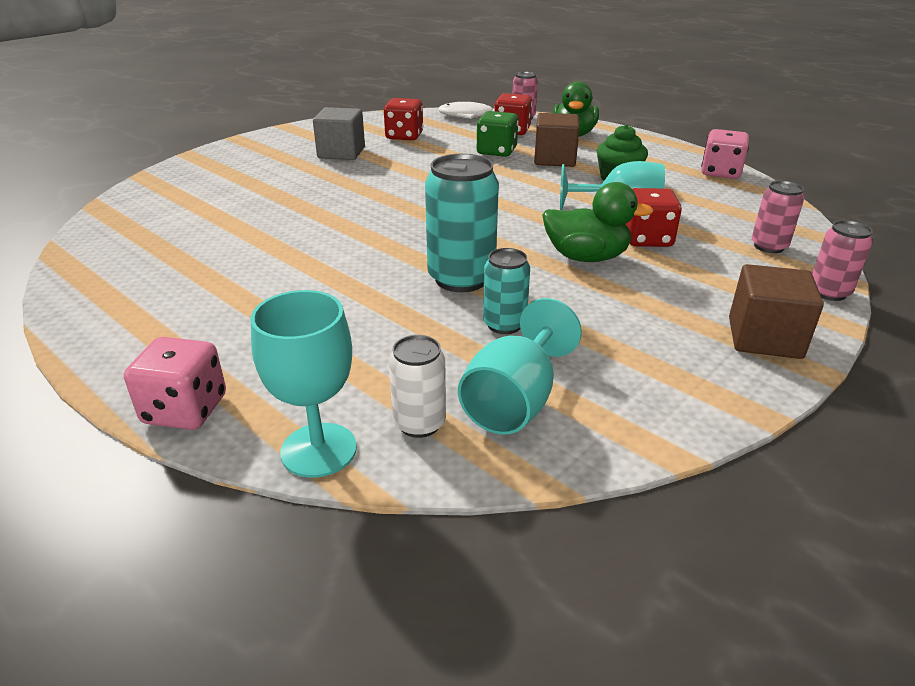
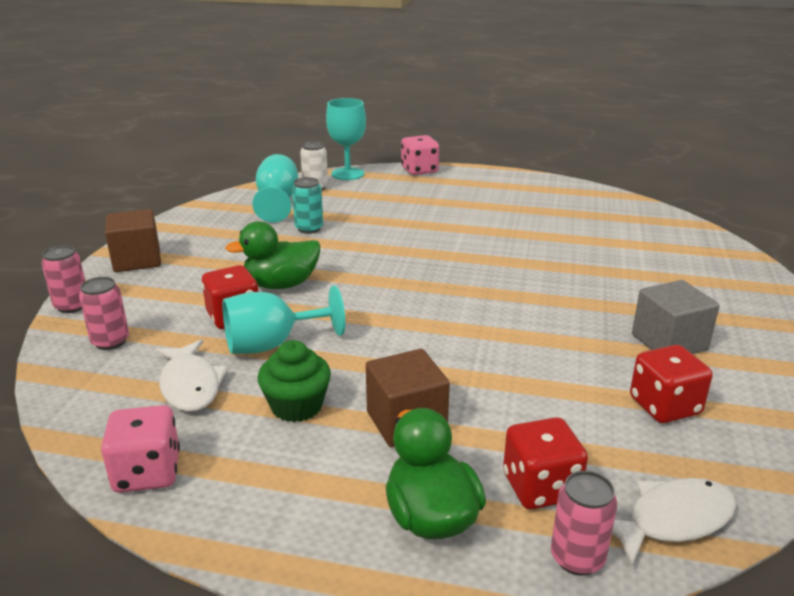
camera: 150 degrees right, 5 degrees down
(461, 278) = (362, 245): turquoise can -> none
(496, 151) = (499, 413): green dice -> none
(692, 203) = (190, 385): none -> white fish

